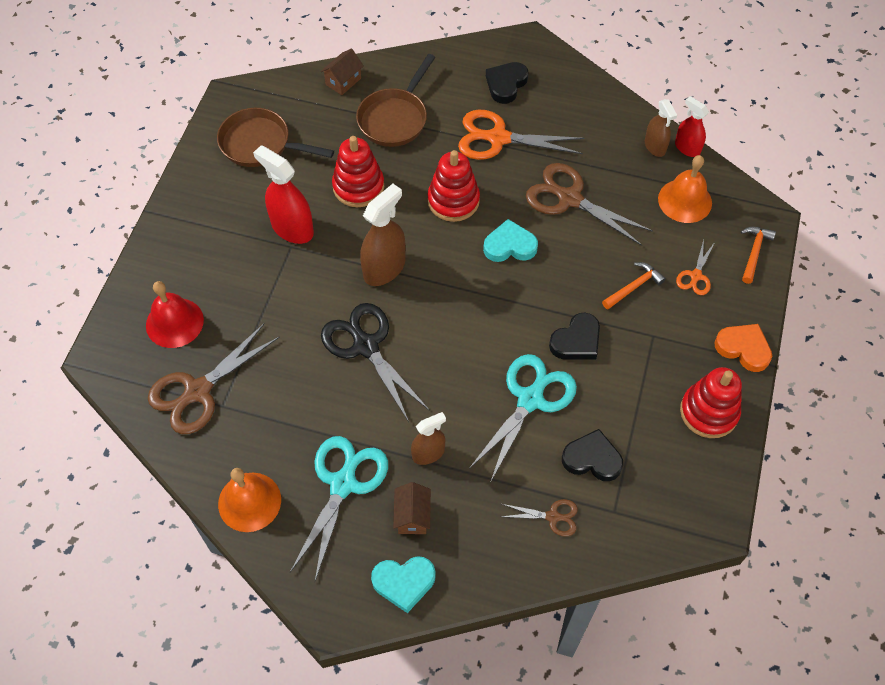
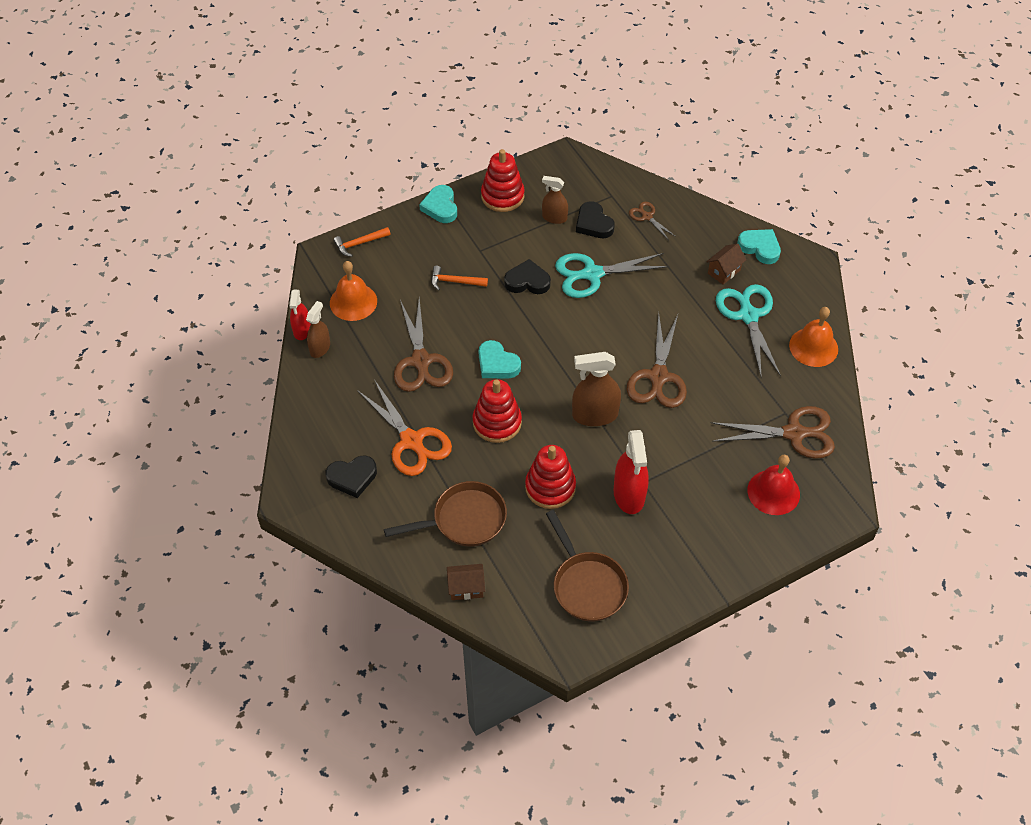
camera: 135 degrees left, 5 degrees down
(343, 483) = (748, 315): turquoise scissors -> turquoise scissors turned 105 degrees clockwise
(365, 345) = (658, 377): black scissors -> brown scissors
(428, 453) = (682, 293): brown spray bottle -> brown spray bottle (554, 218)
(695, 276) = (411, 259): orange scissors -> none
(743, 348) = (440, 207): orange heart -> turquoise heart

